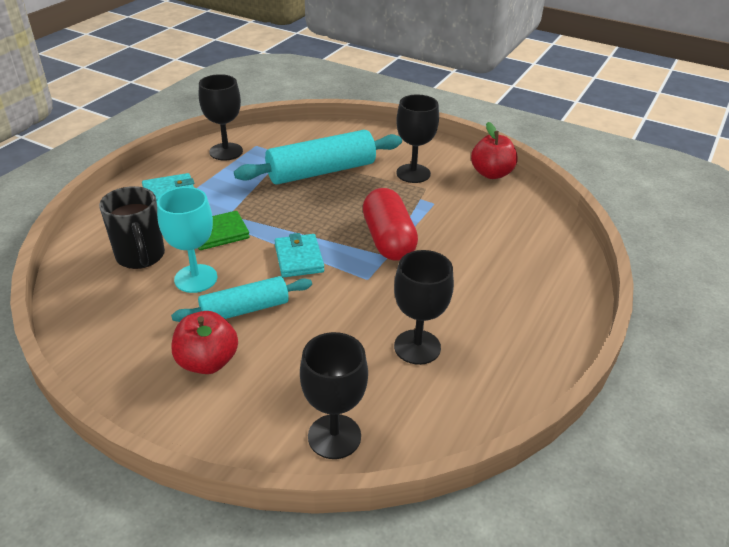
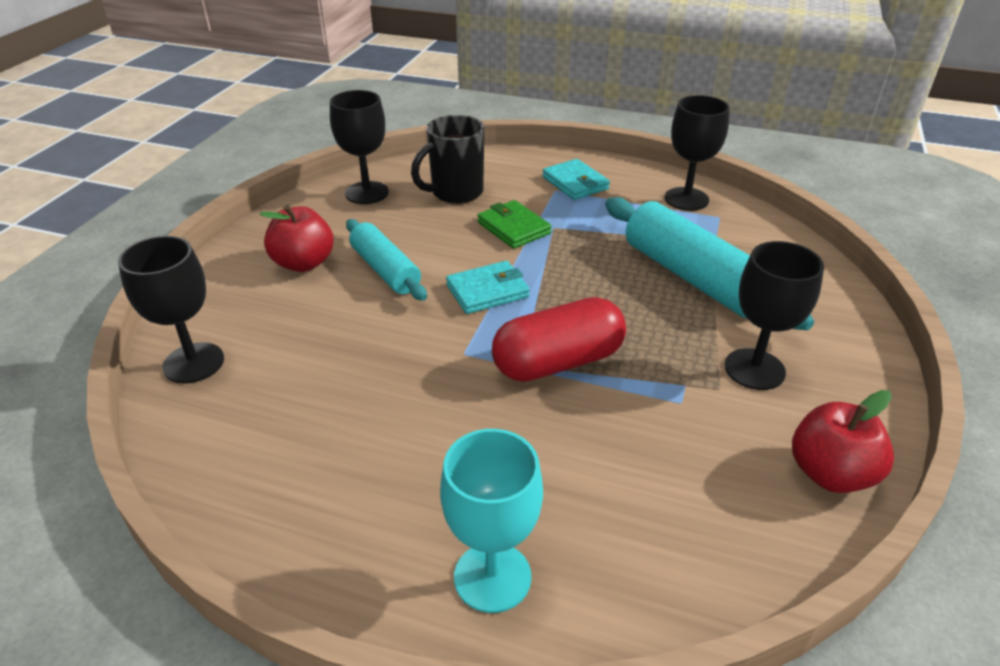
camera: 80 degrees right, 0 degrees up
(196, 278) = (429, 230): turquoise goblet -> turquoise goblet (492, 577)
(417, 347) = (335, 414): black goblet -> black goblet (367, 193)

